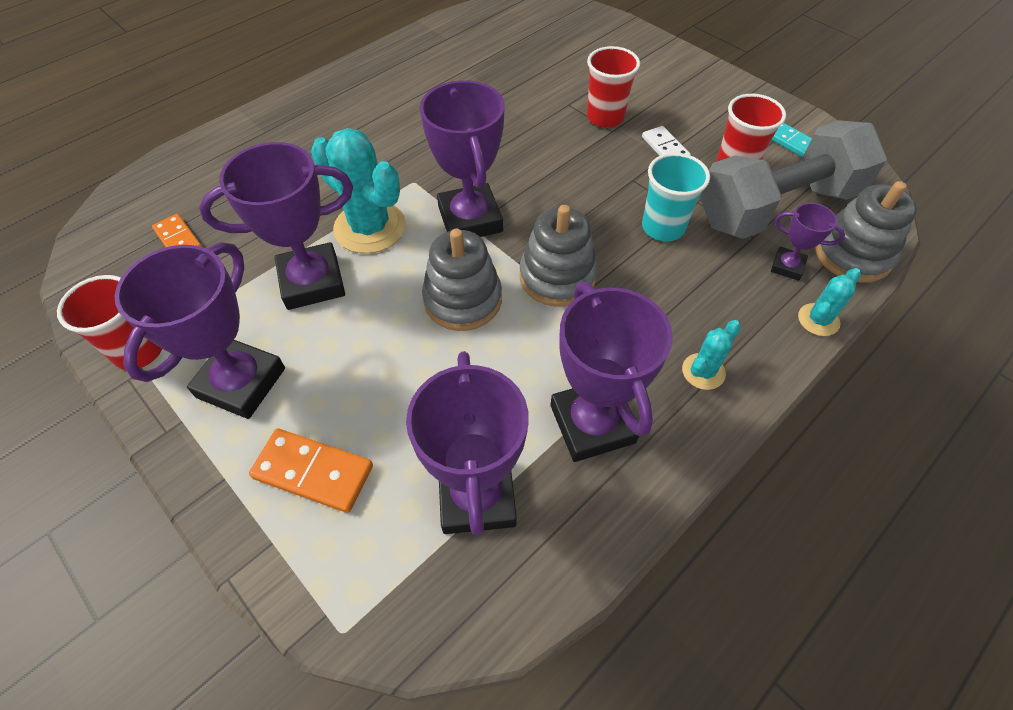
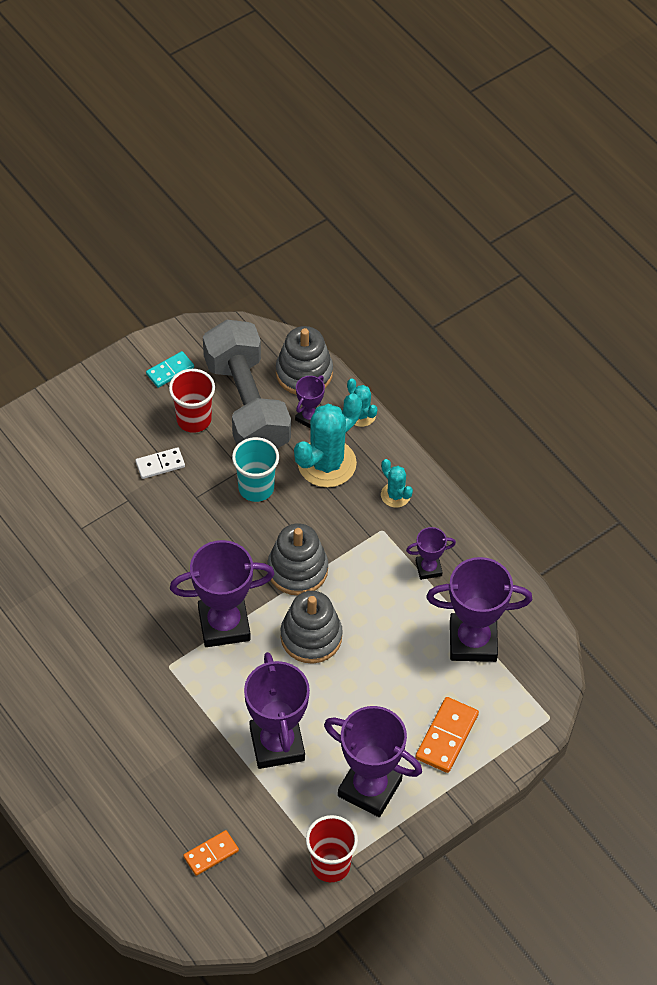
camera: 85 degrees left, 0 degrees up
(370, 227) = (221, 701): turquoise cactus -> turquoise cactus (327, 463)
(592, 424) = (428, 568): purple trophy -> purple trophy, size x0.50
(605, 117) = (108, 502): red cup -> none

